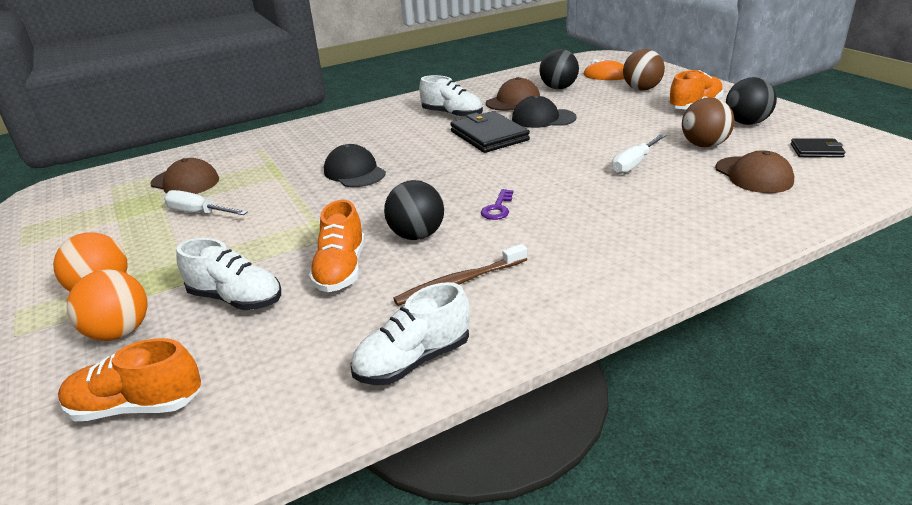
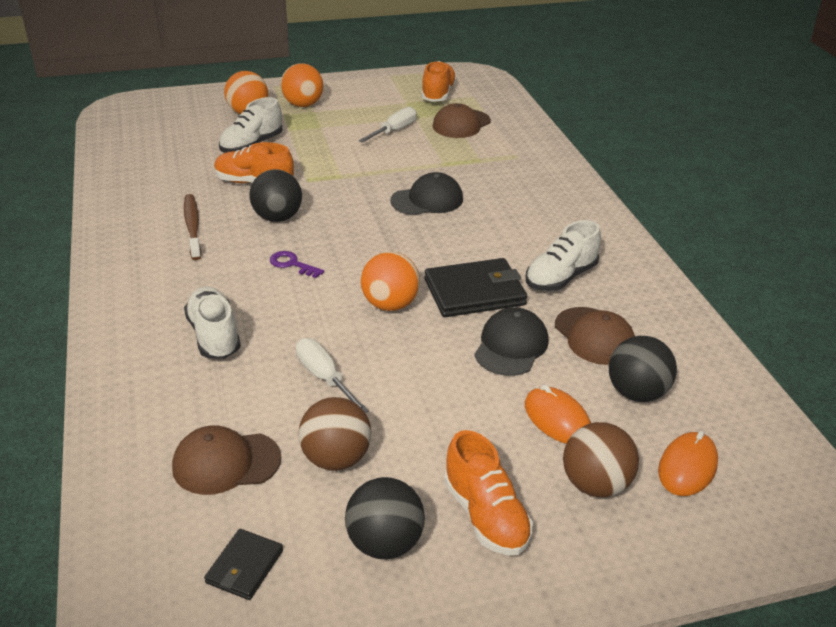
camera: 100 degrees right, 5 degrees up
(136, 406) = (172, 121): orange shoe -> orange shoe (438, 94)
(413, 361) = (125, 198): white shoe -> white shoe (214, 336)
(527, 159) = (390, 305): none -> orange ball
(600, 101) = (557, 419): none -> orange mouse

